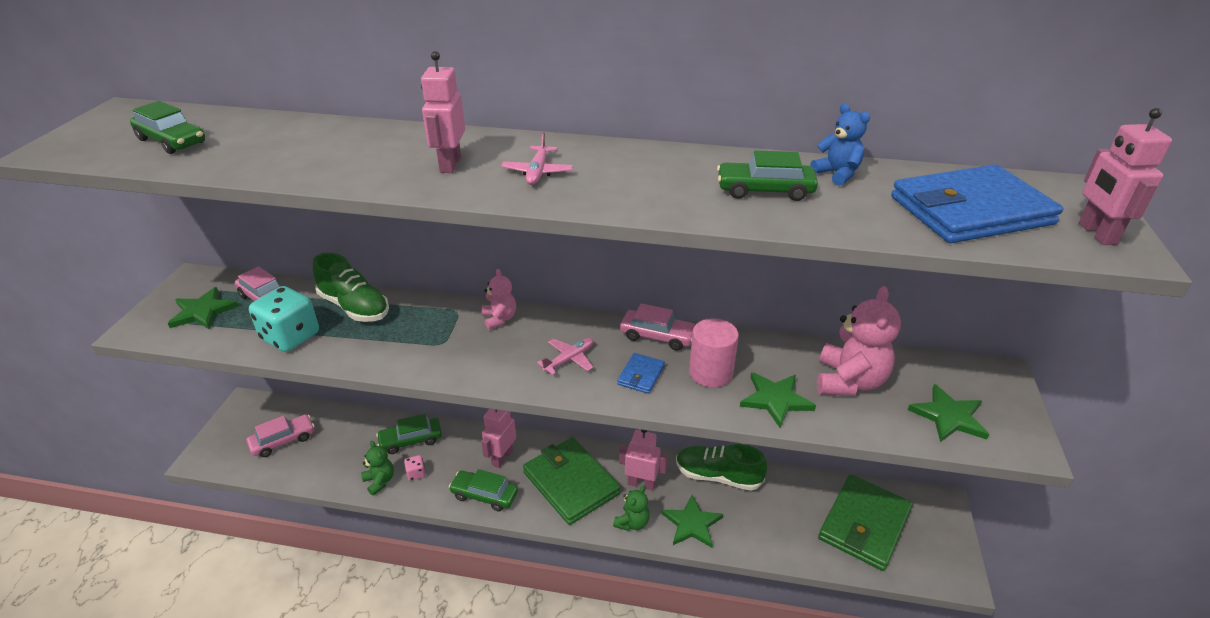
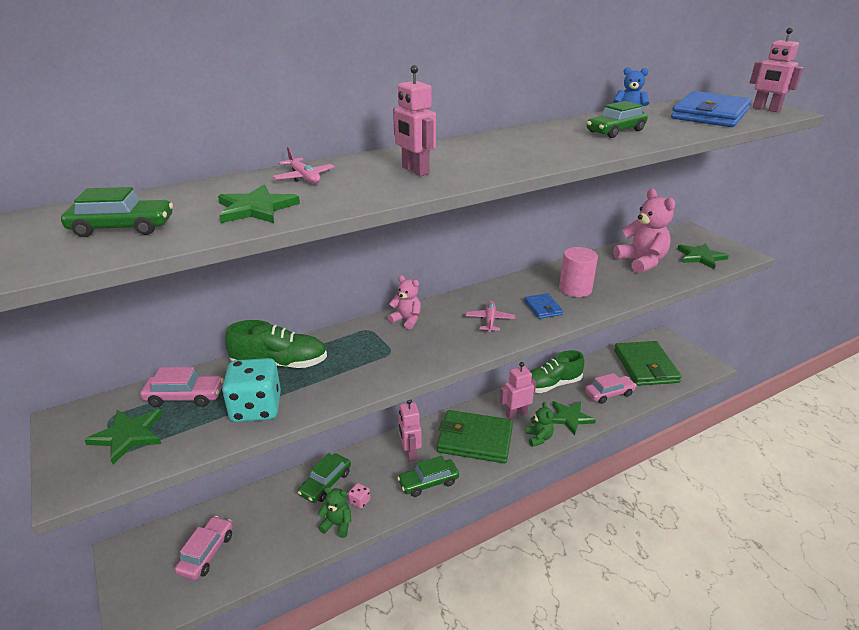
camera: 40 degrees left, 5 degrees down
(538, 172) = (481, 158): pink plane -> pink plane (304, 177)
(657, 336) = (519, 285): pink car -> pink car (609, 394)
(775, 399) = (624, 286): green star -> green star (256, 208)

